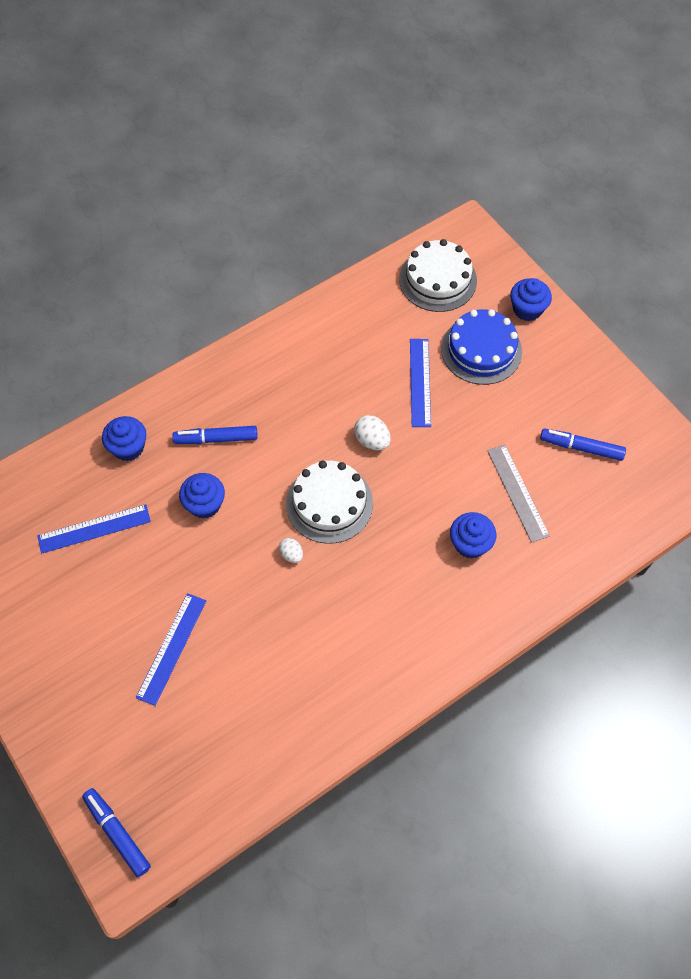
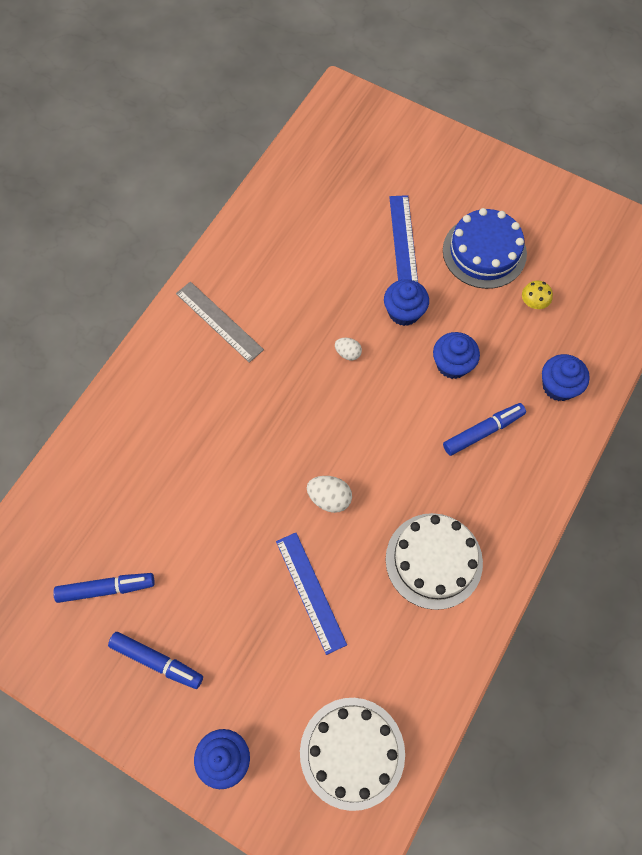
camera: 155 degrees right, 5 degrees up
(94, 528) = (533, 302): blue ruler -> yellow mushroom
(117, 833) = (363, 114): blue marker -> blue marker (157, 661)
(329, 503) = (338, 415): white cake -> white cake (434, 560)
(470, 543) = (187, 433): blue cupcake -> blue cupcake (404, 312)
(481, 350) = (259, 668): blue cake -> blue cake (484, 252)
(518, 492) = (158, 506): grey ruler -> grey ruler (219, 321)

